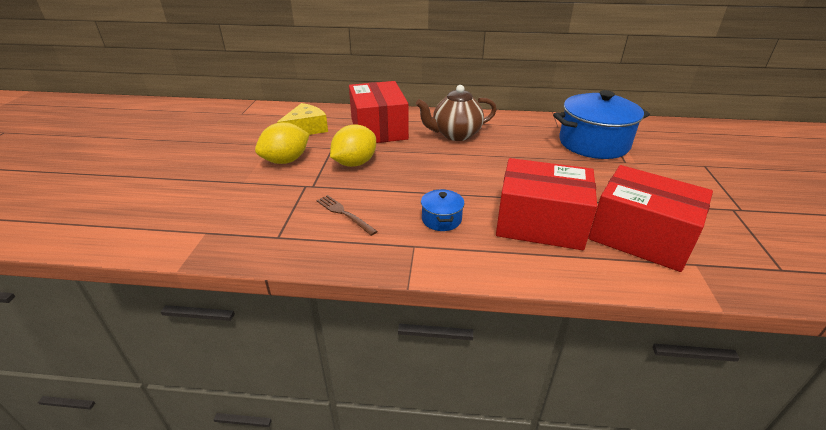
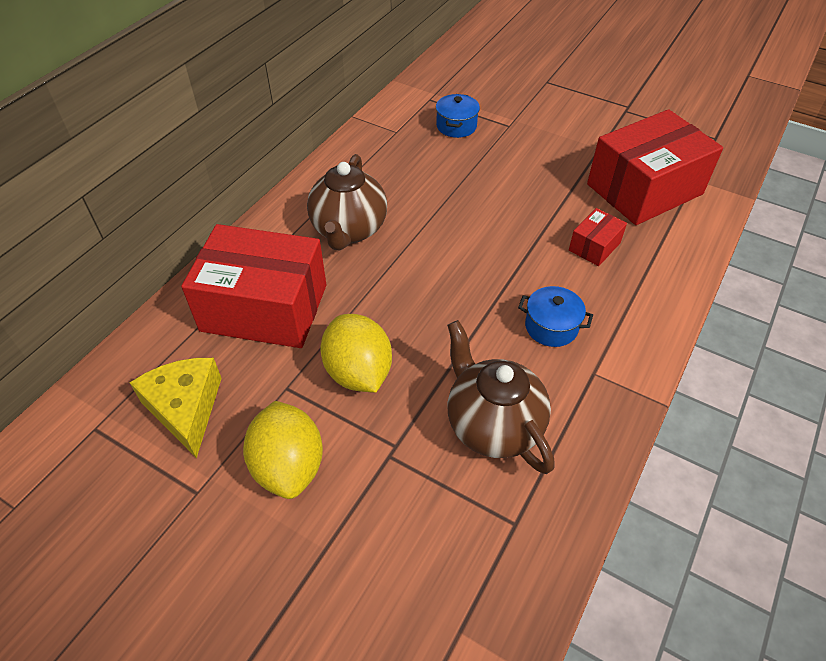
camera: 65 degrees left, 15 degrees up
(344, 214) = (492, 425): brown fork -> brown teapot
(540, 223) = (594, 246): red box -> red box, size x0.44
(593, 143) = (456, 126): blue pot -> blue pot, size x0.45

